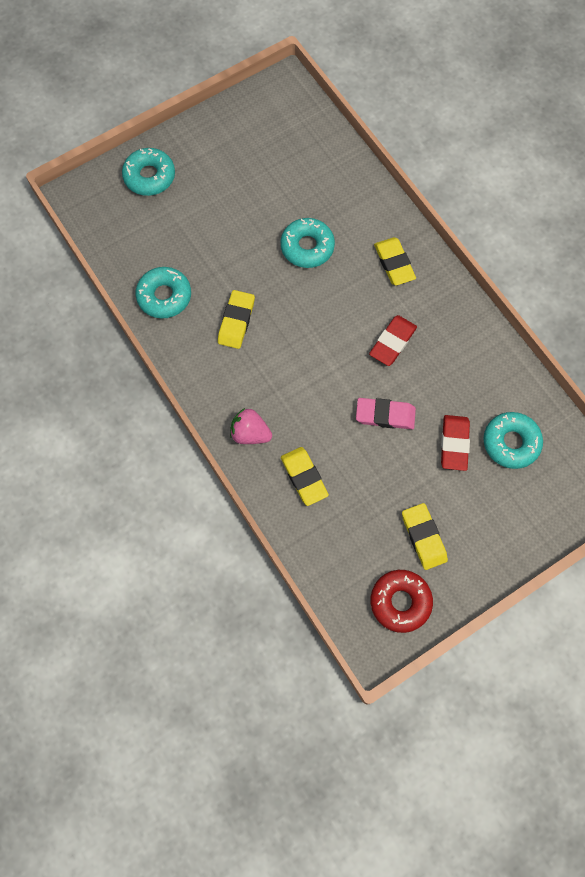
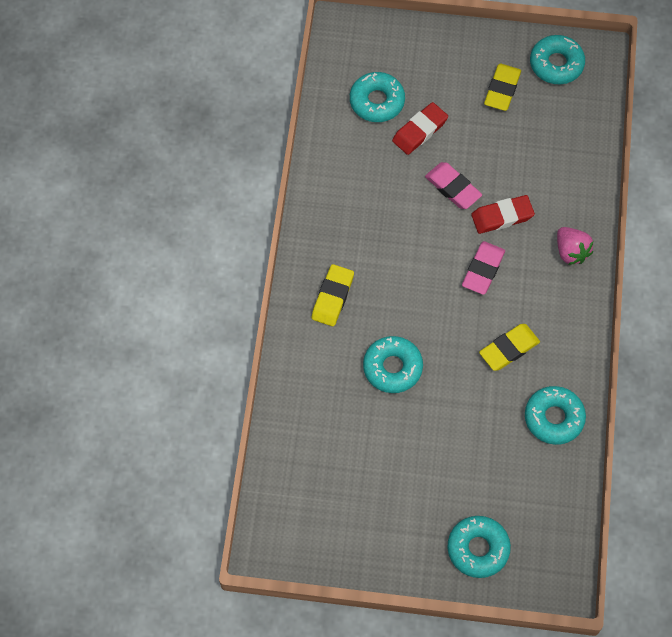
camera: 140 degrees left, 5 degrees down
(304, 477) = (555, 190): yellow eraser -> none
(305, 366) = (483, 270): none -> pink eraser
(392, 342) = (395, 236): red eraser -> red eraser (502, 217)
(400, 602) = (556, 64): red donut -> turquoise donut

